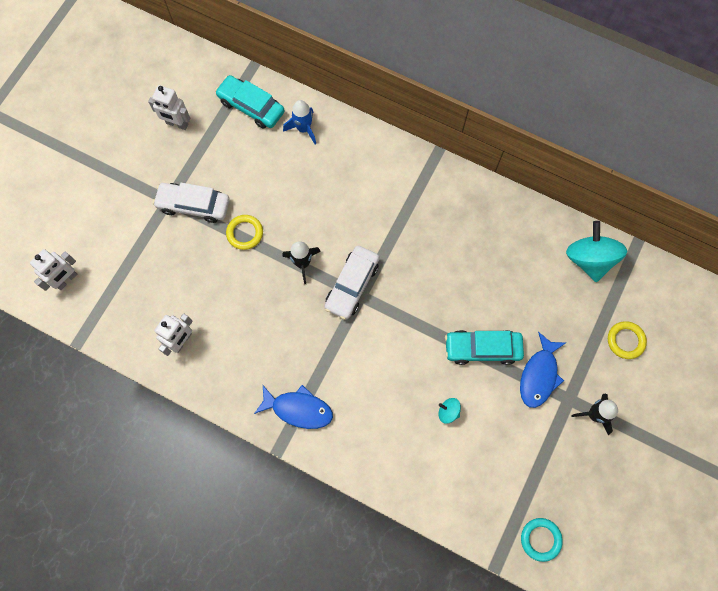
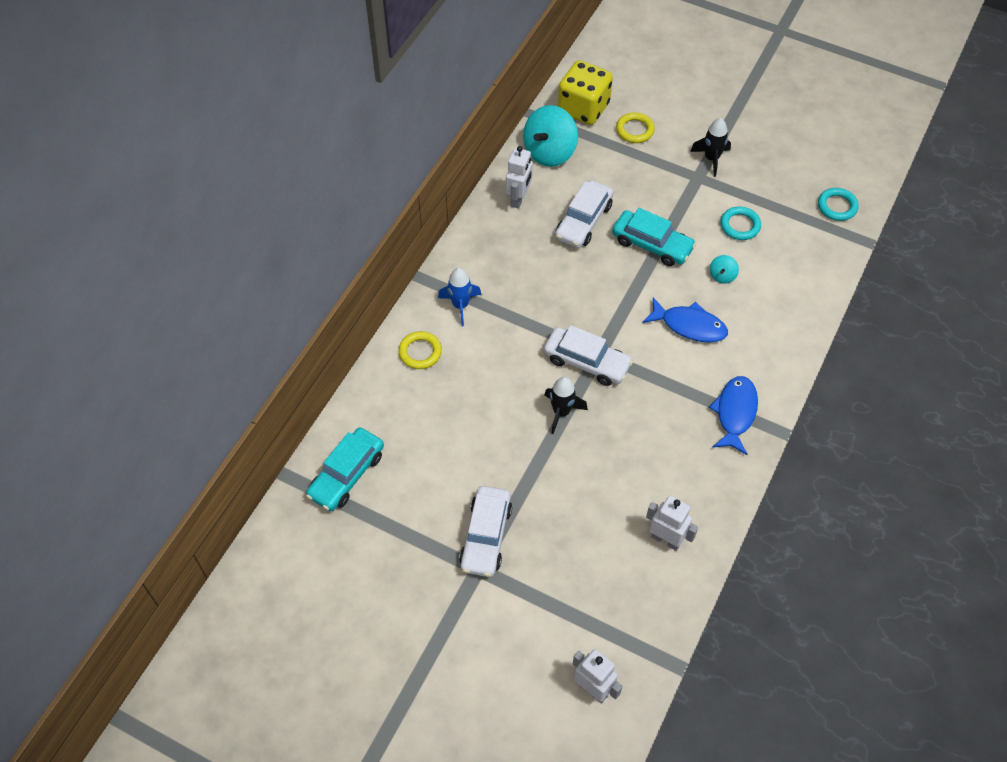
camera: 90 degrees left, 15 degrees down
(177, 124) = (366, 564): white robot -> white robot (519, 199)
(245, 233) = (524, 475): yellow ring -> yellow ring (420, 352)
(303, 129) = (382, 414): blue rocket -> blue rocket (460, 305)
(482, 348) = (652, 244): turquoise car -> turquoise car turned 60 degrees counterclockwise
(507, 287) = (583, 221): none -> white car
(510, 435) = (740, 225): none -> turquoise ring
(539, 375) = (676, 199): blue fish -> blue fish (689, 325)
(589, 259) = (549, 152): turquoise spinning top -> turquoise spinning top turned 45 degrees counterclockwise
(650, 292) = (583, 108): none -> yellow dice

